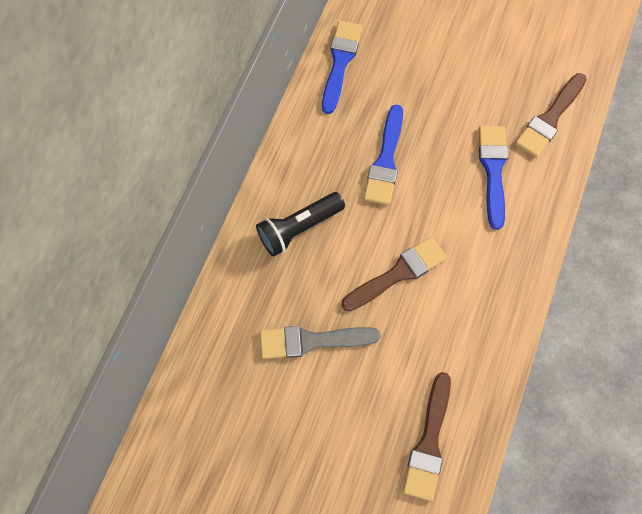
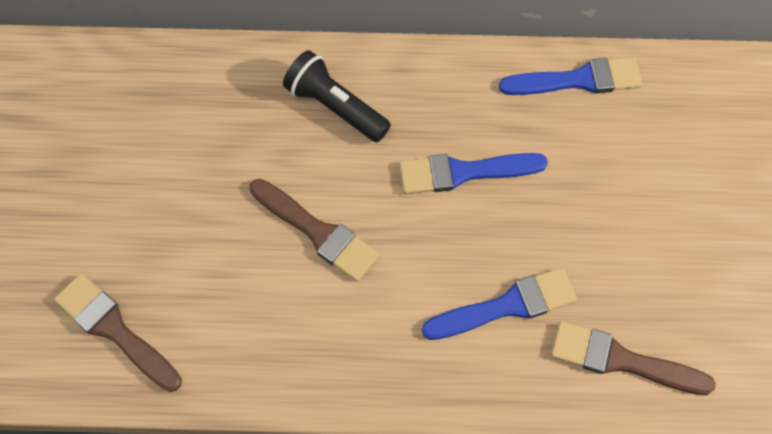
camera: 70 degrees right, 5 degrees down
(312, 340) = (202, 165): grey brush -> none
(429, 442) = (115, 330): brown brush -> brown brush turned 45 degrees clockwise

